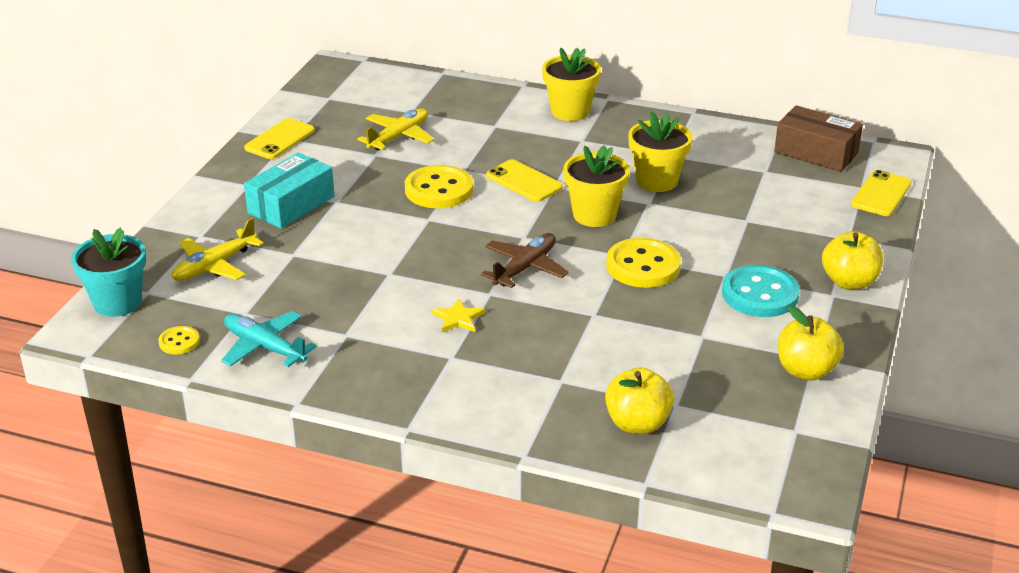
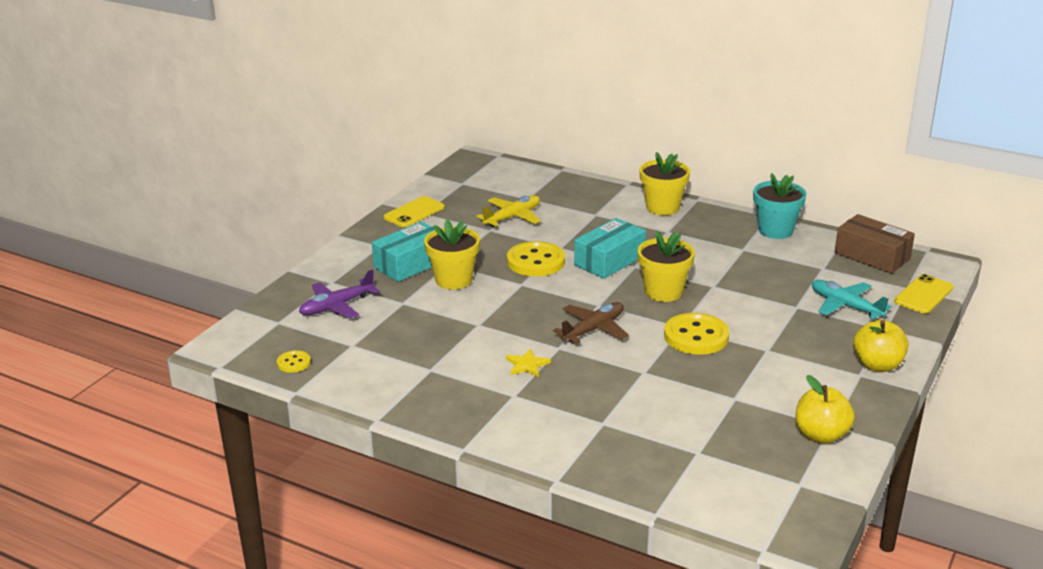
camera: 10 degrees right, 5 degrees down
(117, 302) = (252, 328): turquoise flower pot -> turquoise flower pot (775, 230)
(214, 266) = (336, 306): yellow plane -> purple plane
(264, 347) = (361, 373): turquoise plane -> turquoise plane (845, 306)
(524, 181) = (609, 260): yellow phone -> turquoise box
(637, 423) = (660, 464): yellow apple -> none
(657, 181) = (724, 268): yellow flower pot -> yellow flower pot (453, 280)
(760, 294) = (794, 368): turquoise button -> none

